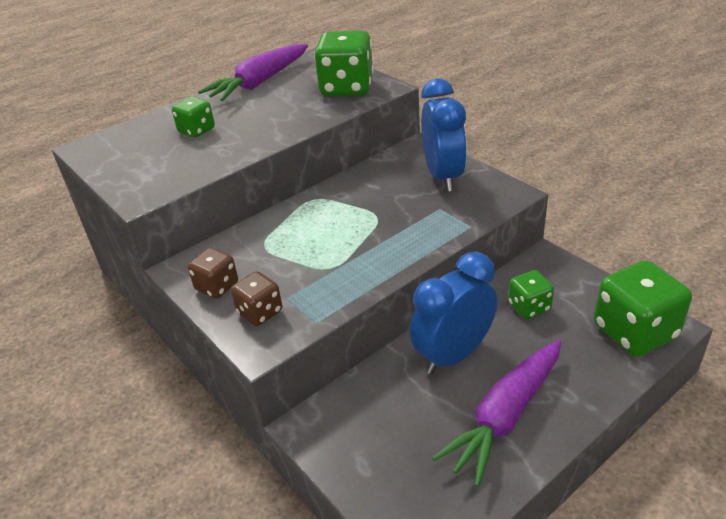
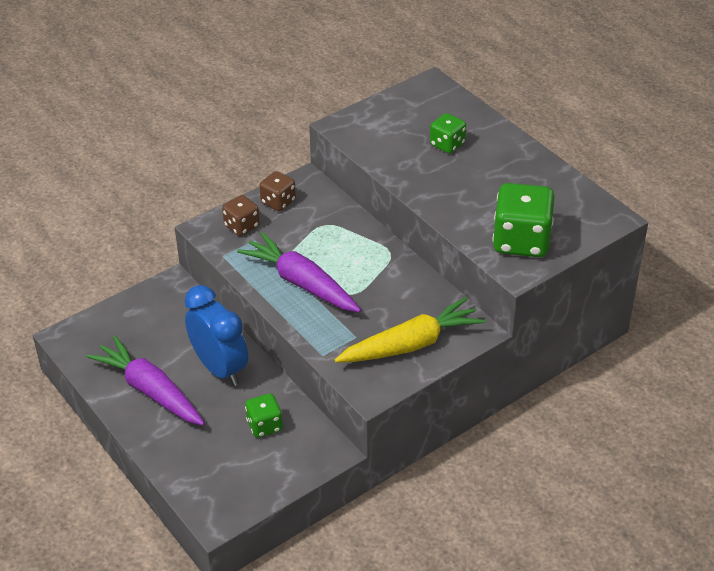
camera: 90 degrees right, 5 degrees up
(259, 83) = (546, 178): purple carrot -> purple carrot (301, 283)
(443, 177) = (411, 344): blue clock -> yellow carrot
(635, 332) = (216, 492): green dice -> none

